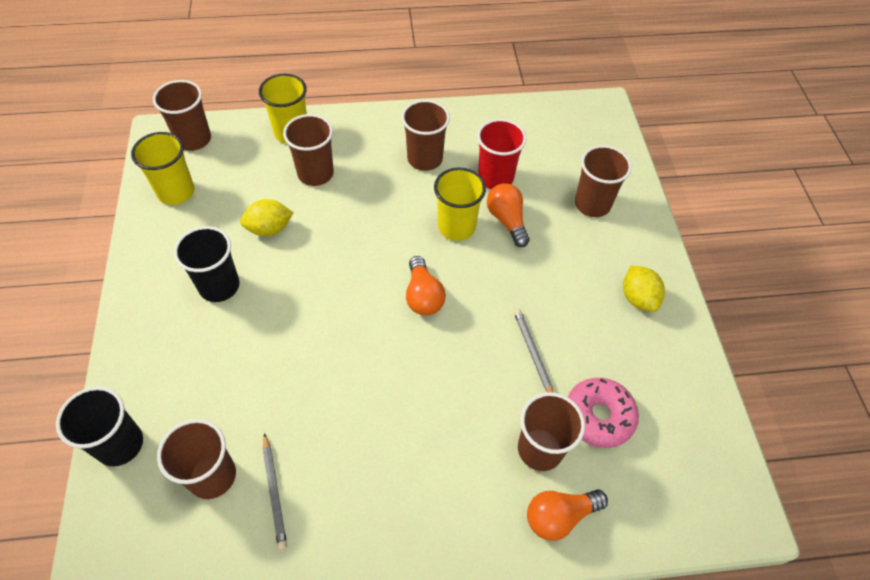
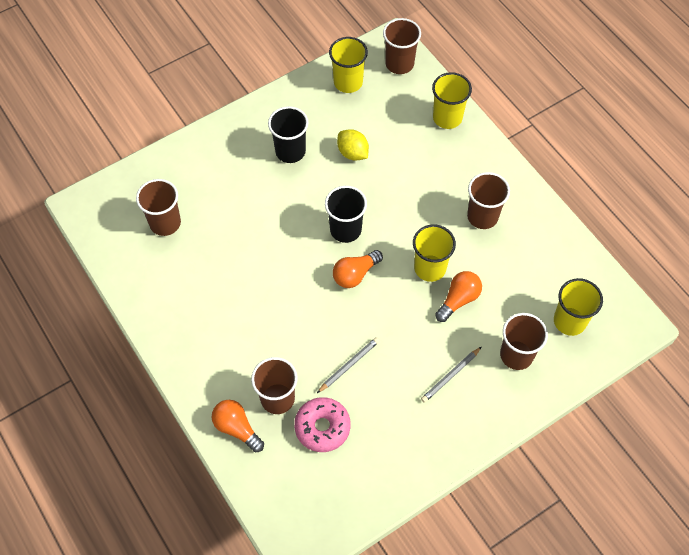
camera: 65 degrees right, 5 degrees up
(120, 444) = (159, 166): black cup -> black cup (345, 230)
(274, 492) = (171, 260): grey pencil -> grey pencil (450, 376)
(315, 173) = (419, 153): brown cup -> none
(495, 178) = (496, 274): red cup -> none
(576, 150) = (569, 321): none -> yellow cup
(638, 298) = (441, 421): yellow lemon -> none

